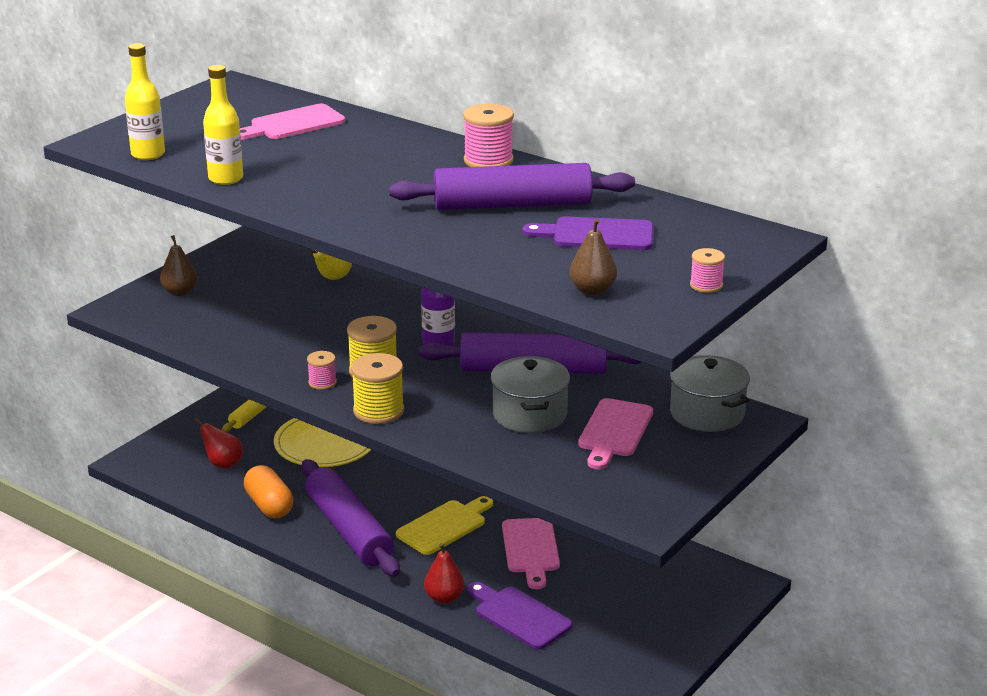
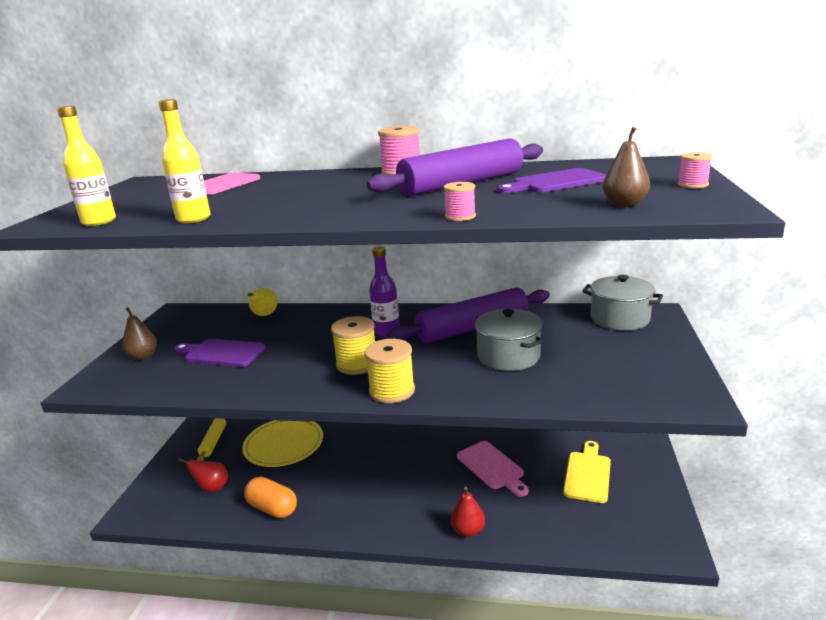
camera: 25 degrees left, 5 degrees down
(322, 382) = (323, 385): pink spool -> pink spool (460, 217)
(349, 530) = (350, 504): purple rolling pin -> none
(444, 526) = (418, 473): yellow cutting board -> yellow cutting board (587, 474)
(519, 616) = (534, 522): purple cutting board -> purple cutting board (221, 353)
(614, 431) = (580, 348): pink cutting board -> none

